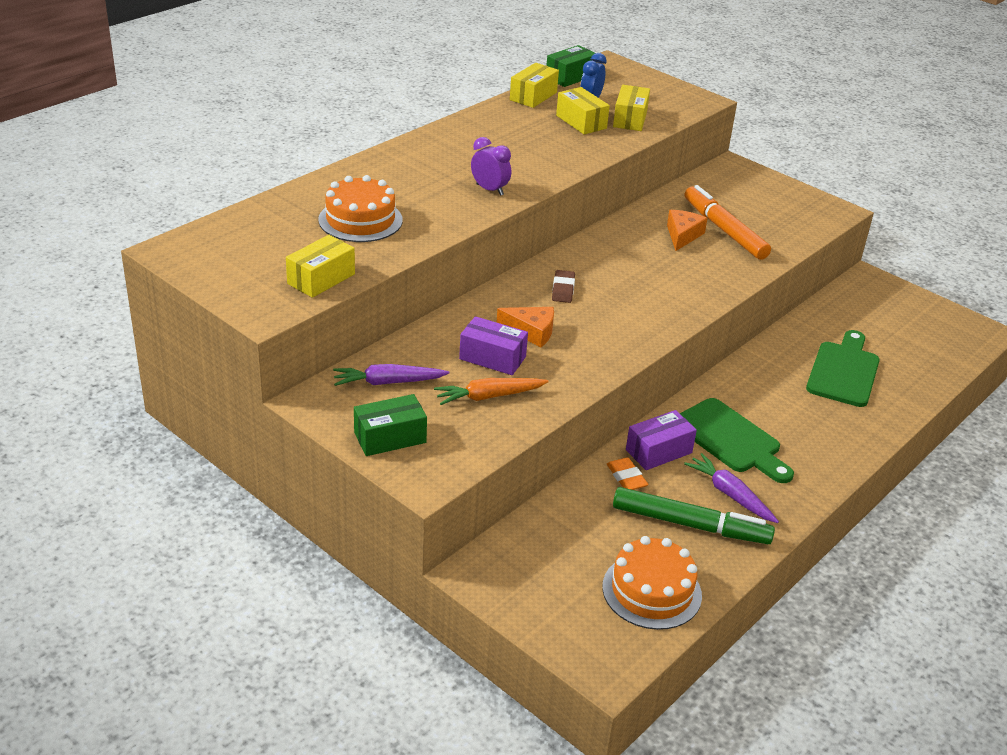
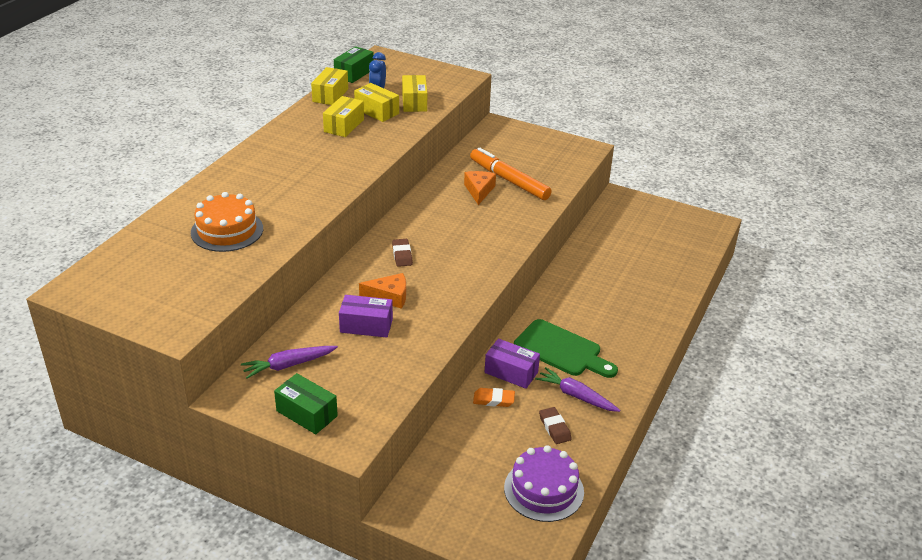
camera: 15 degrees left, 0 degrees up
(321, 279) = (213, 290): yellow box -> yellow box (344, 125)
(390, 437) = (307, 413): green box -> green box turned 75 degrees clockwise
(489, 190) = (324, 184): purple clock -> none
(489, 396) = (375, 359): orange carrot -> none
(626, 477) = (493, 400): orange eraser -> orange eraser turned 45 degrees counterclockwise
(652, 591) = (544, 490): orange cake -> purple cake
(658, 451) = (511, 372): purple box -> purple box turned 75 degrees clockwise
(690, 525) = (554, 428): green marker -> brown eraser
(844, 371) = (626, 276): green cutting board -> none

